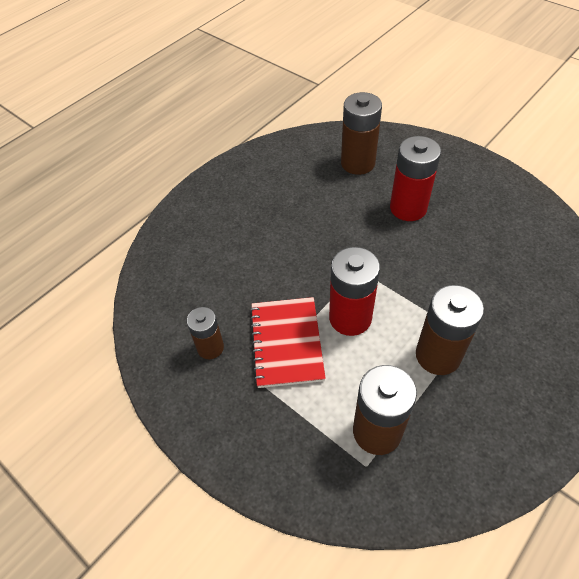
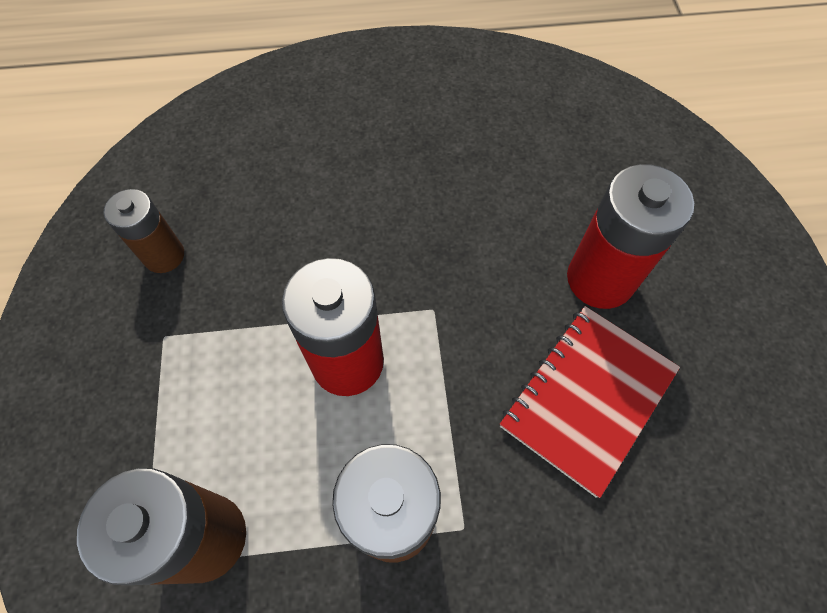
camera: 40 degrees right, 10 degrees up
(286, 343) = (242, 325): red notebook -> red notebook (587, 398)
(357, 163) = (604, 162): brown battery -> none

